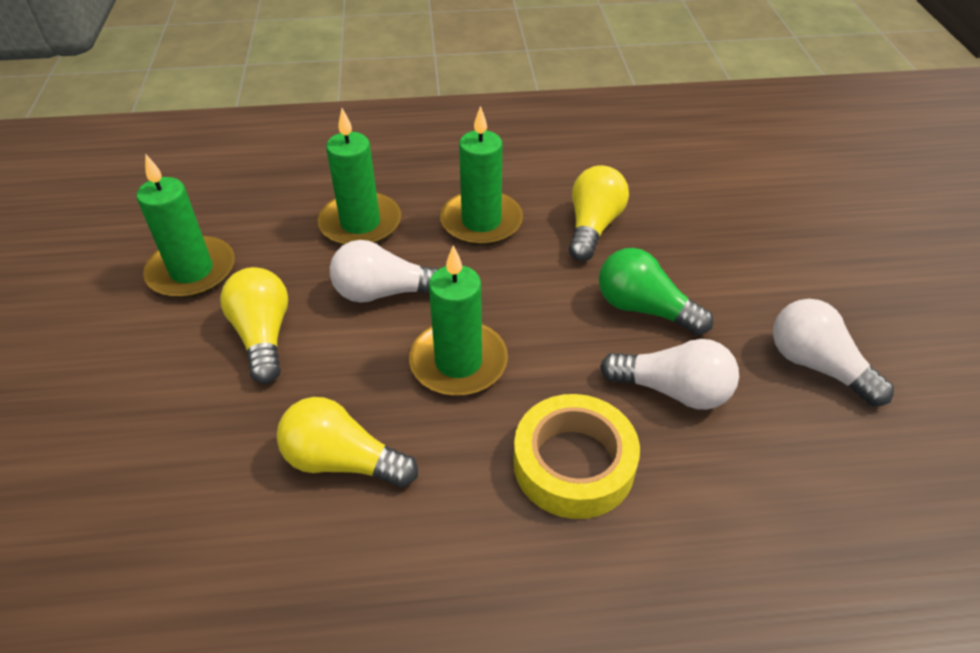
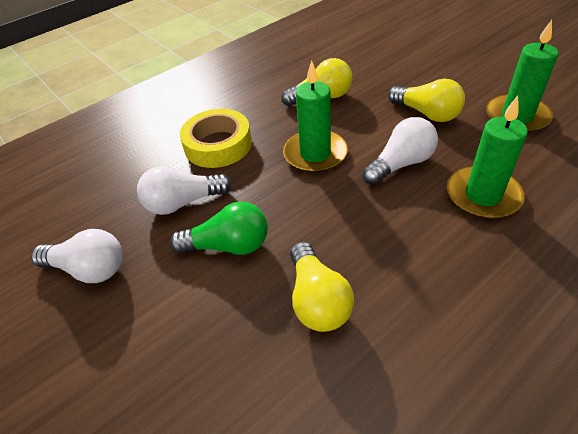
camera: 150 degrees right, 0 degrees up
(481, 222) = (406, 249): green candle -> none

